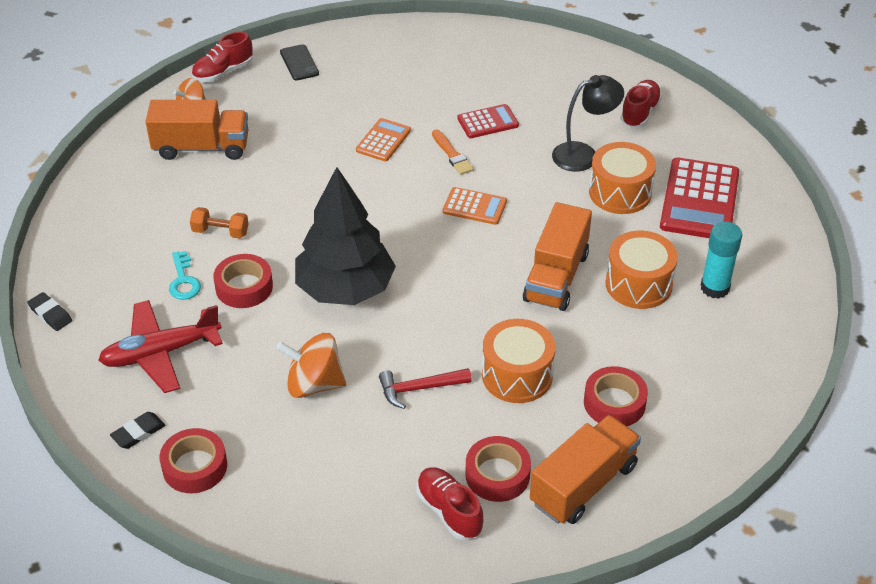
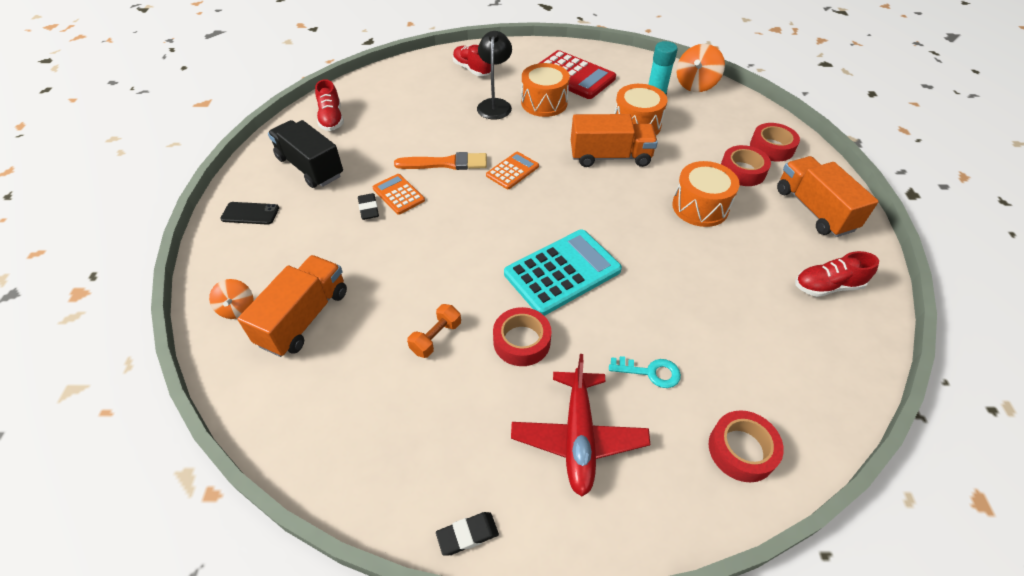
camera: 65 degrees left, 5 degrees up
(138, 433) = (682, 489): black eraser -> black eraser (368, 209)
(183, 280) = (486, 387): turquoise key -> turquoise key (650, 372)
(223, 72) = (209, 269): red shoe -> red shoe (331, 119)
(314, 384) = (666, 327): orange spinning top -> orange spinning top (695, 85)
(345, 289) = (562, 272): black tree -> turquoise calculator
(383, 69) = (310, 167): none -> black truck
(419, 389) = (695, 263): red hammer -> none
(452, 154) = (446, 163): orange brush -> orange brush, size x1.52
(488, 122) = (424, 135): red calculator -> none
(497, 475) = (796, 248): red tape -> red tape (771, 147)
(556, 277) = (610, 156): orange truck -> orange truck turned 45 degrees counterclockwise

